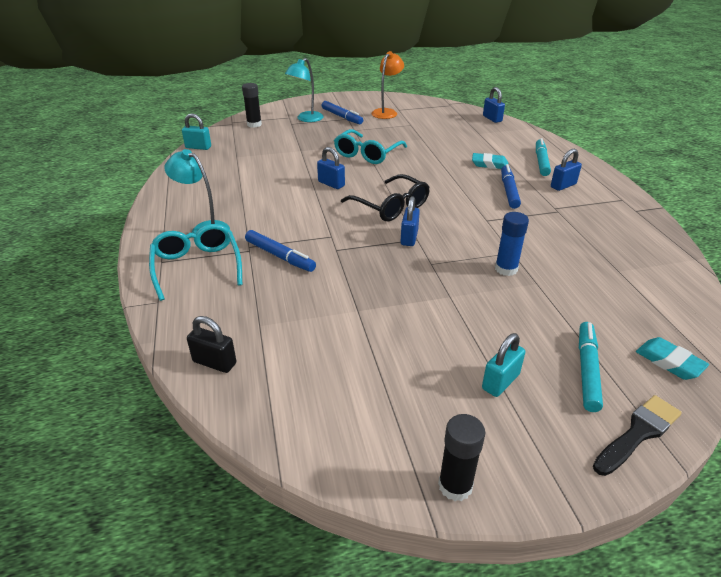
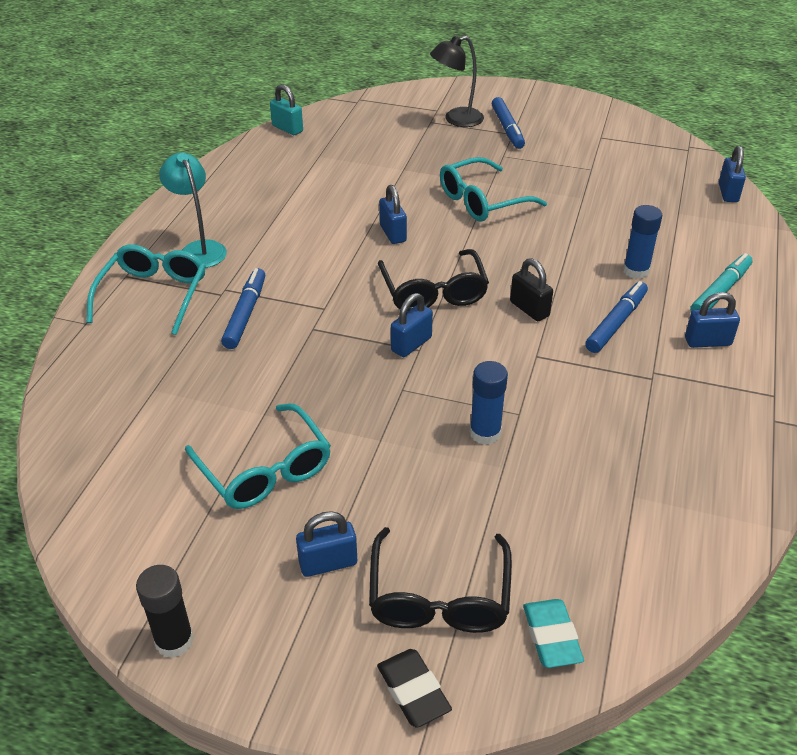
camera: 30 degrees right, 5 degrees up
(214, 362) = (80, 413): black padlock -> black padlock (529, 309)
(254, 124) = (382, 110): black glue stick -> none
(280, 256) = (245, 314): blue marker -> blue marker turned 150 degrees counterclockwise
(306, 119) = (456, 119): turquoise lamp -> black lamp
(386, 112) = (578, 137): orange lamp -> none
(396, 343) = (265, 470): none -> turquoise glasses
(489, 164) = (636, 271): turquoise eraser -> blue glue stick
(500, 382) = (328, 563): turquoise padlock -> blue padlock
(587, 370) = (439, 597): turquoise marker -> black glasses
(638, 433) = (413, 691): black brush -> black eraser

